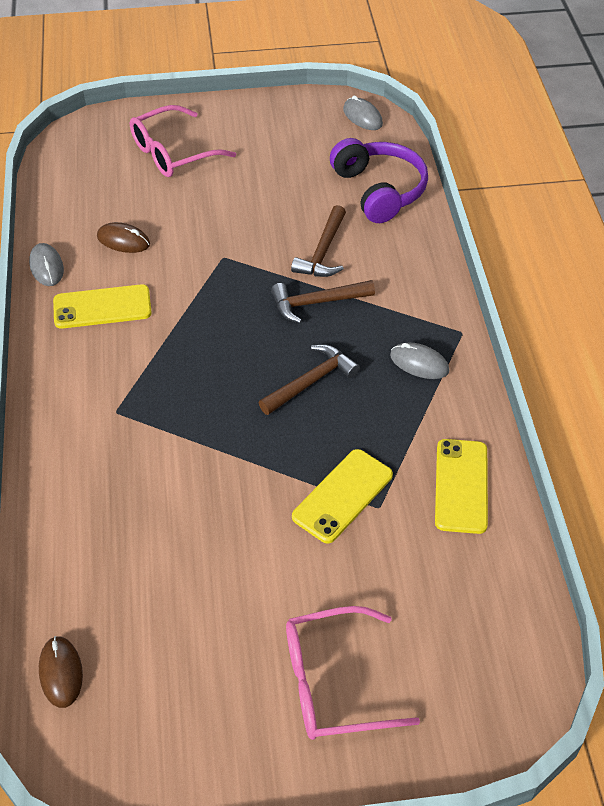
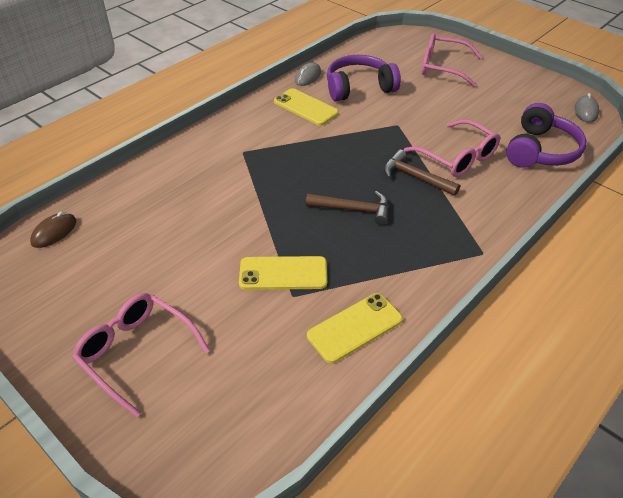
camera: 50 degrees right, 5 degrees down
(123, 240) = (359, 88): brown mouse -> purple headphones
(323, 252) = (457, 157): brown hammer -> pink glasses
(419, 363) = (429, 248): grey mouse -> none

